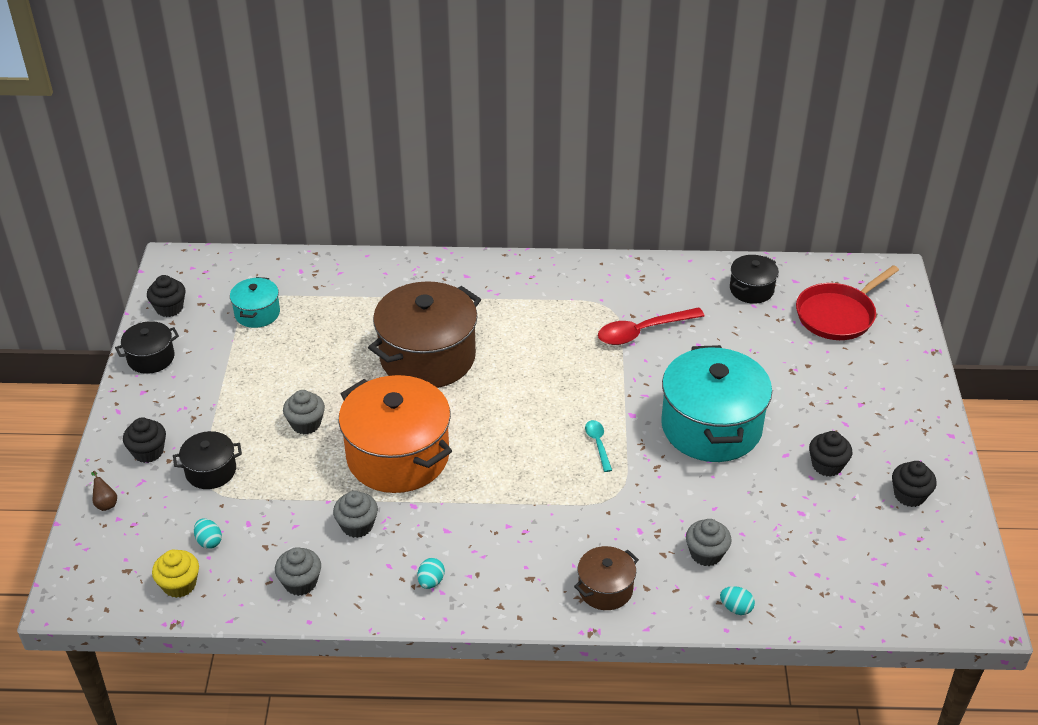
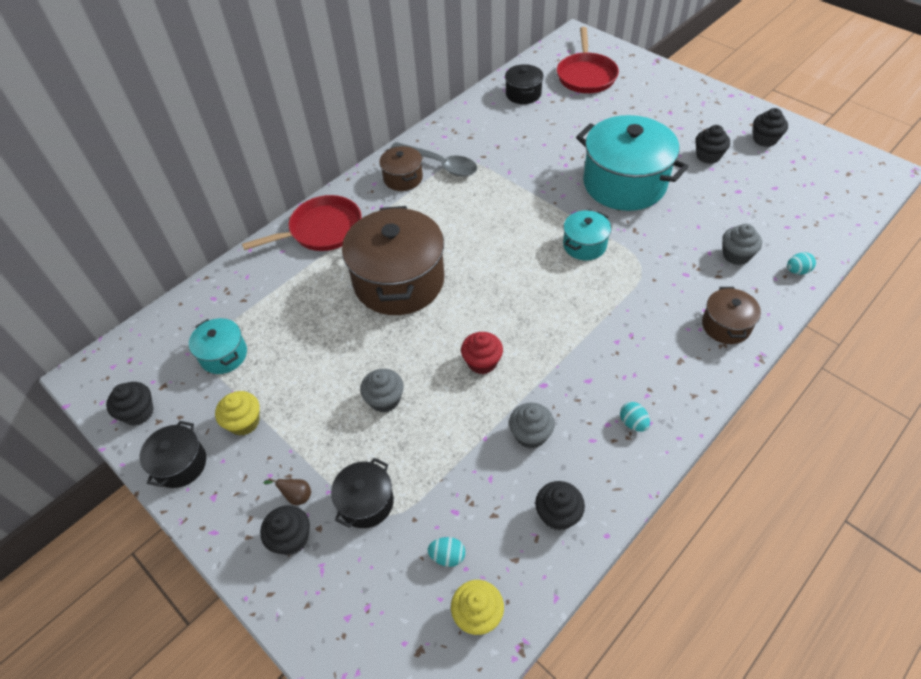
camera: 45 degrees left, 10 degrees up
(105, 503) = (317, 617): brown pear -> brown pear (296, 496)
(213, 364) = (244, 422): none -> yellow cupcake
(300, 582) = (558, 514): grey cupcake -> black cupcake
(398, 456) = (482, 362): orange pot -> red cupcake
(431, 279) = (322, 230): none -> red pan
(544, 285) = (403, 178): none -> brown pot
(588, 296) = (440, 164): none -> grey spoon
(598, 444) = (584, 245): turquoise spoon -> turquoise pot
(642, 331) = (504, 161): red spoon -> none

